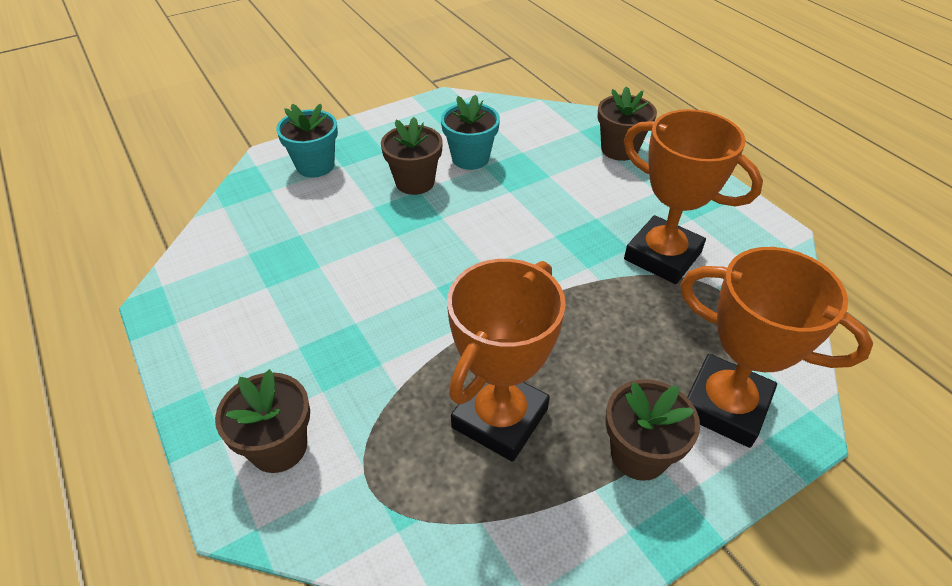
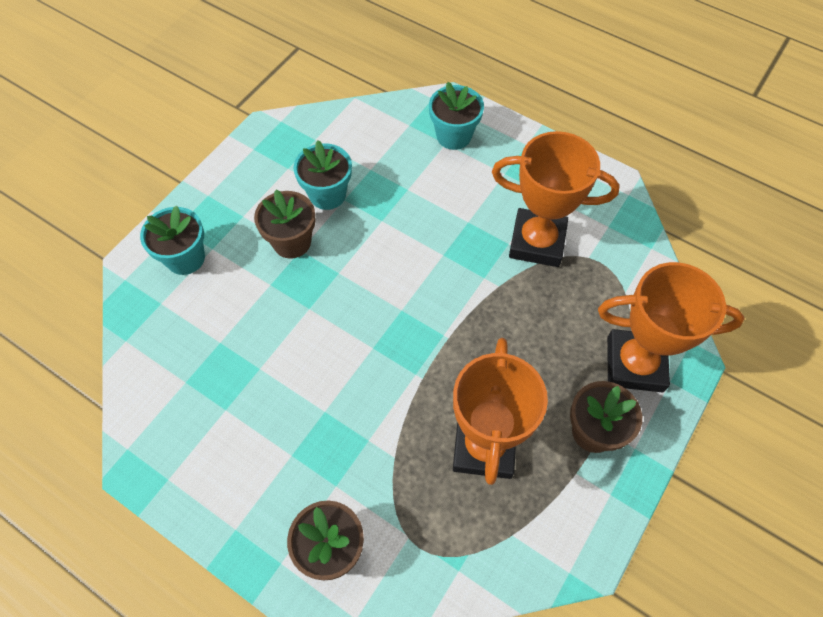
camera: 25 degrees left, 15 degrees up
(619, 149) = (453, 136): brown flower pot -> turquoise flower pot

